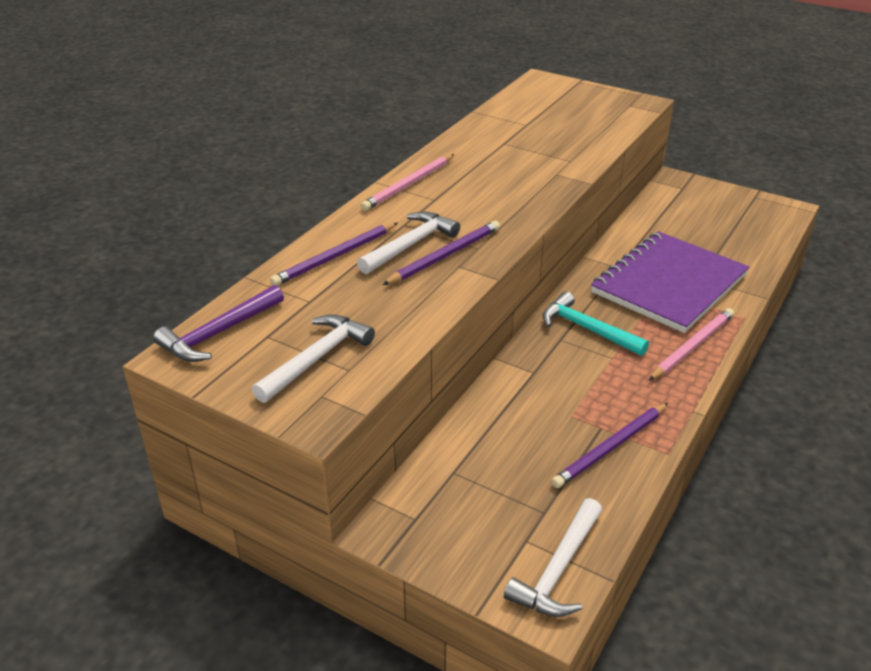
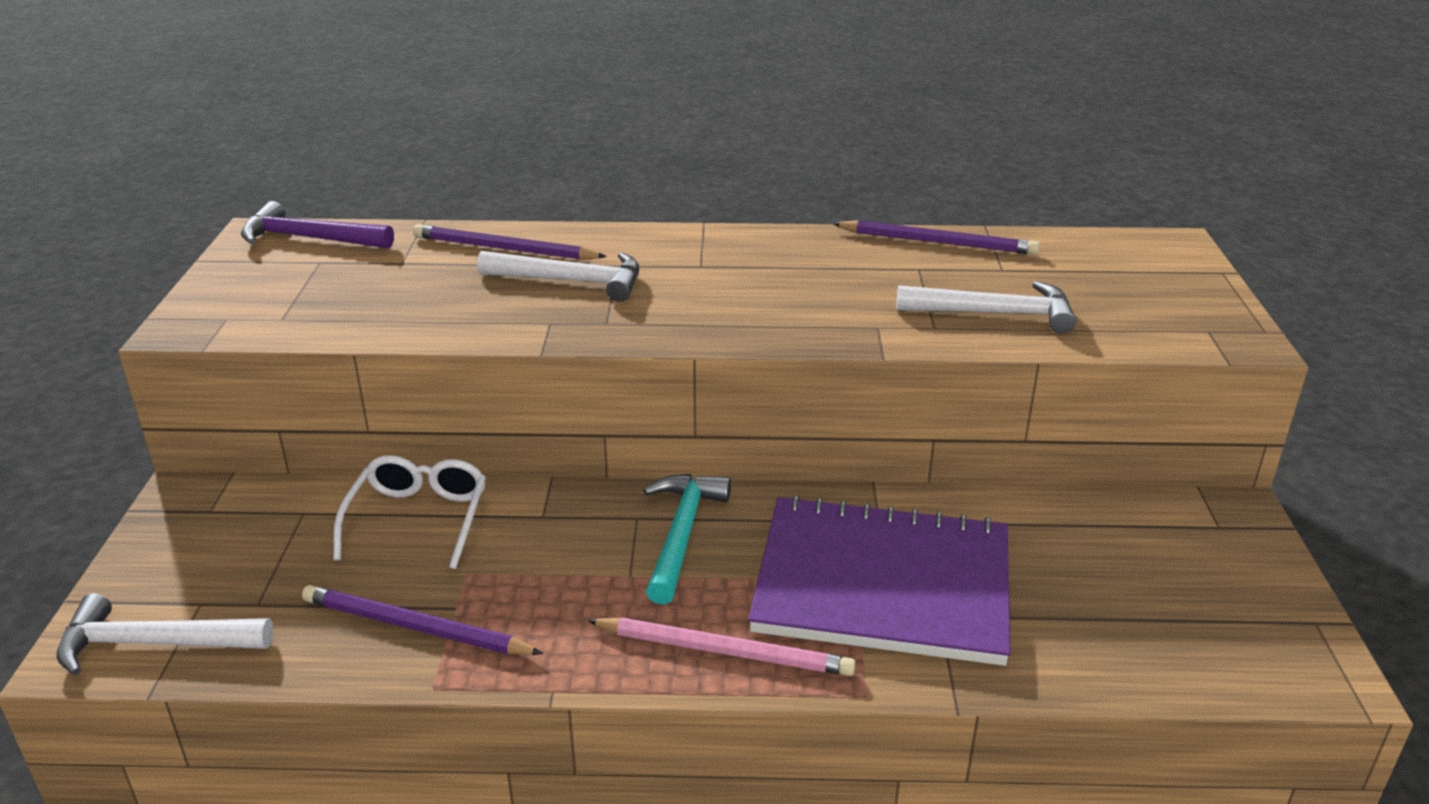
camera: 60 degrees right, 5 degrees down
(316, 358) = (292, 296): white hammer -> white hammer (995, 313)
(409, 185) = (719, 241): pink pencil -> none
(444, 256) = (565, 307): purple pencil -> purple pencil (937, 242)
(501, 422) = (418, 519): none -> white glasses

